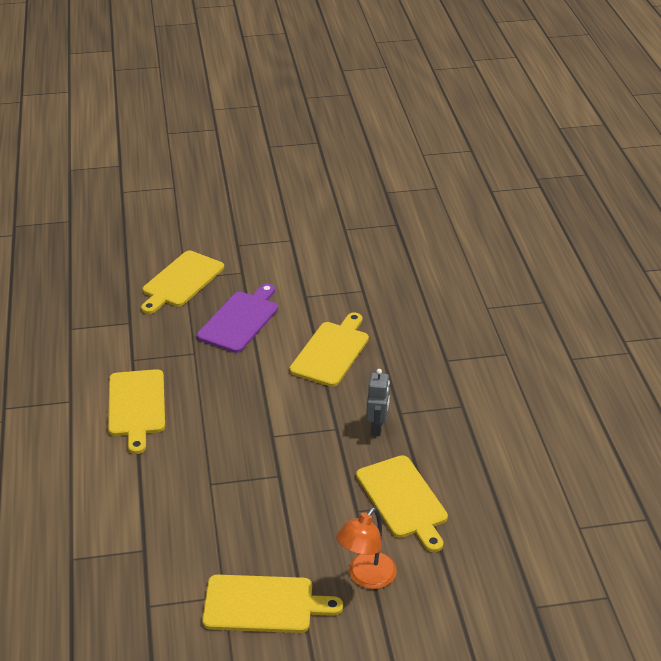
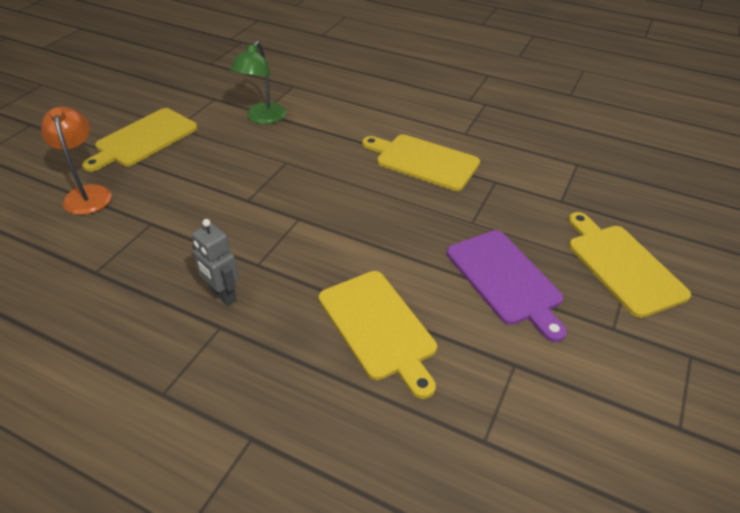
camera: 125 degrees right, 5 degrees up
(154, 542) = (262, 118): none -> green lamp
(403, 500) = (119, 258): yellow cutting board -> none

